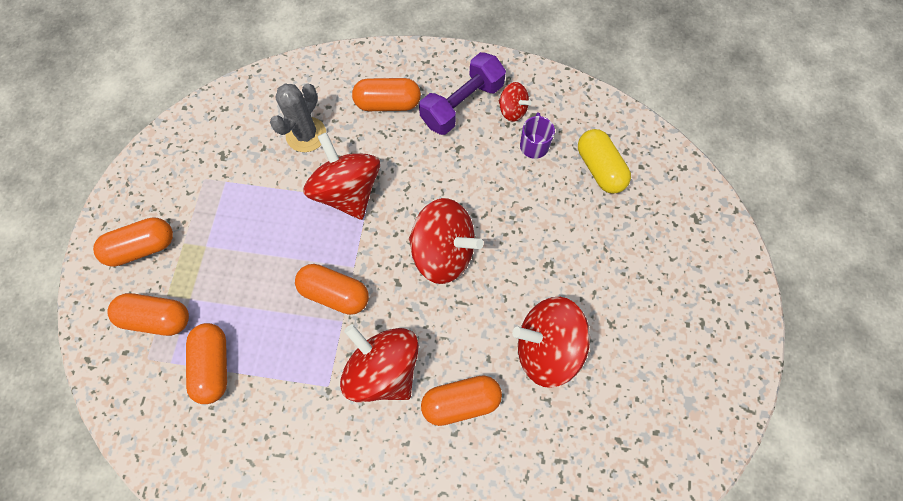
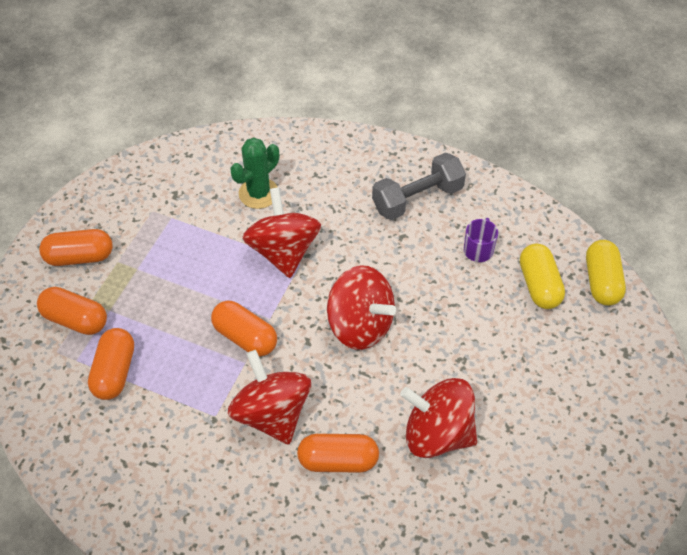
camera: 15 degrees right, 15 degrees down
(306, 135) = (258, 193): grey cactus -> green cactus
(388, 103) = (345, 182): orange capsule -> none
(462, 104) = (417, 198): purple dumbbell -> grey dumbbell
(512, 110) = (466, 214): red spinning top -> none
(655, 151) = (601, 281): none -> yellow capsule

